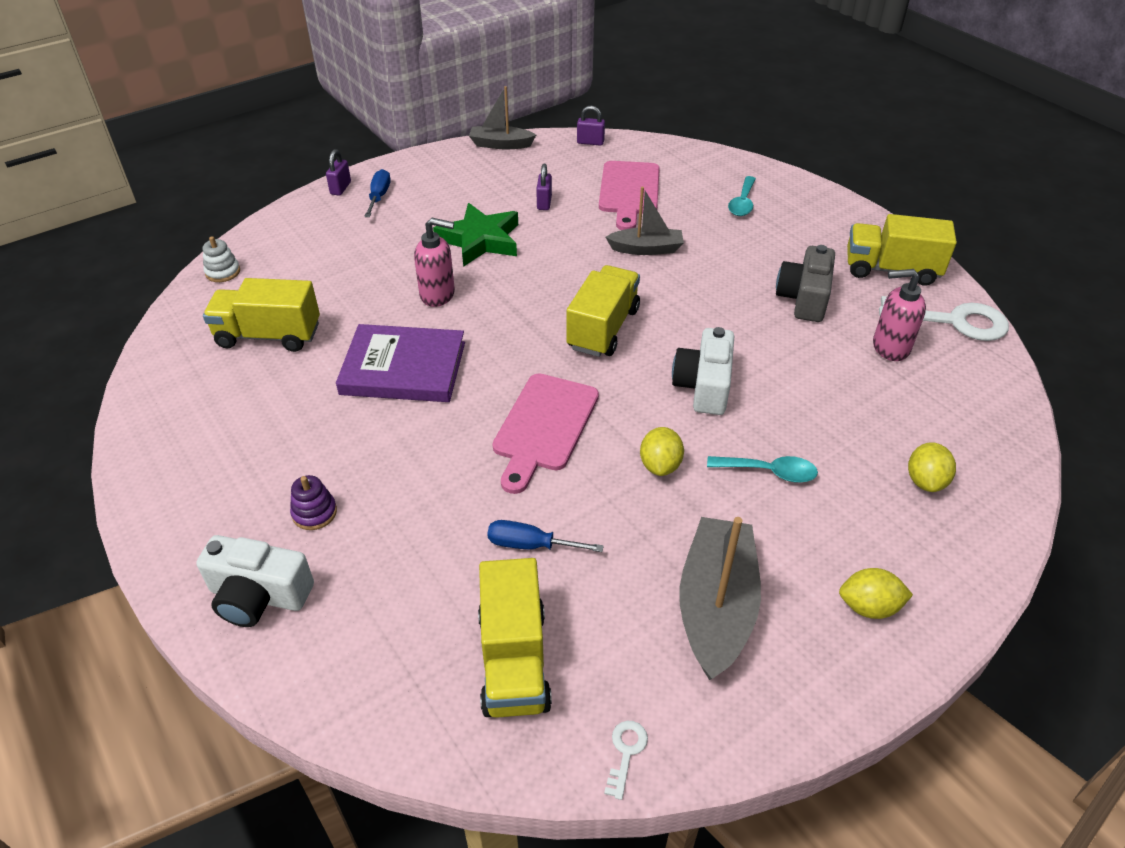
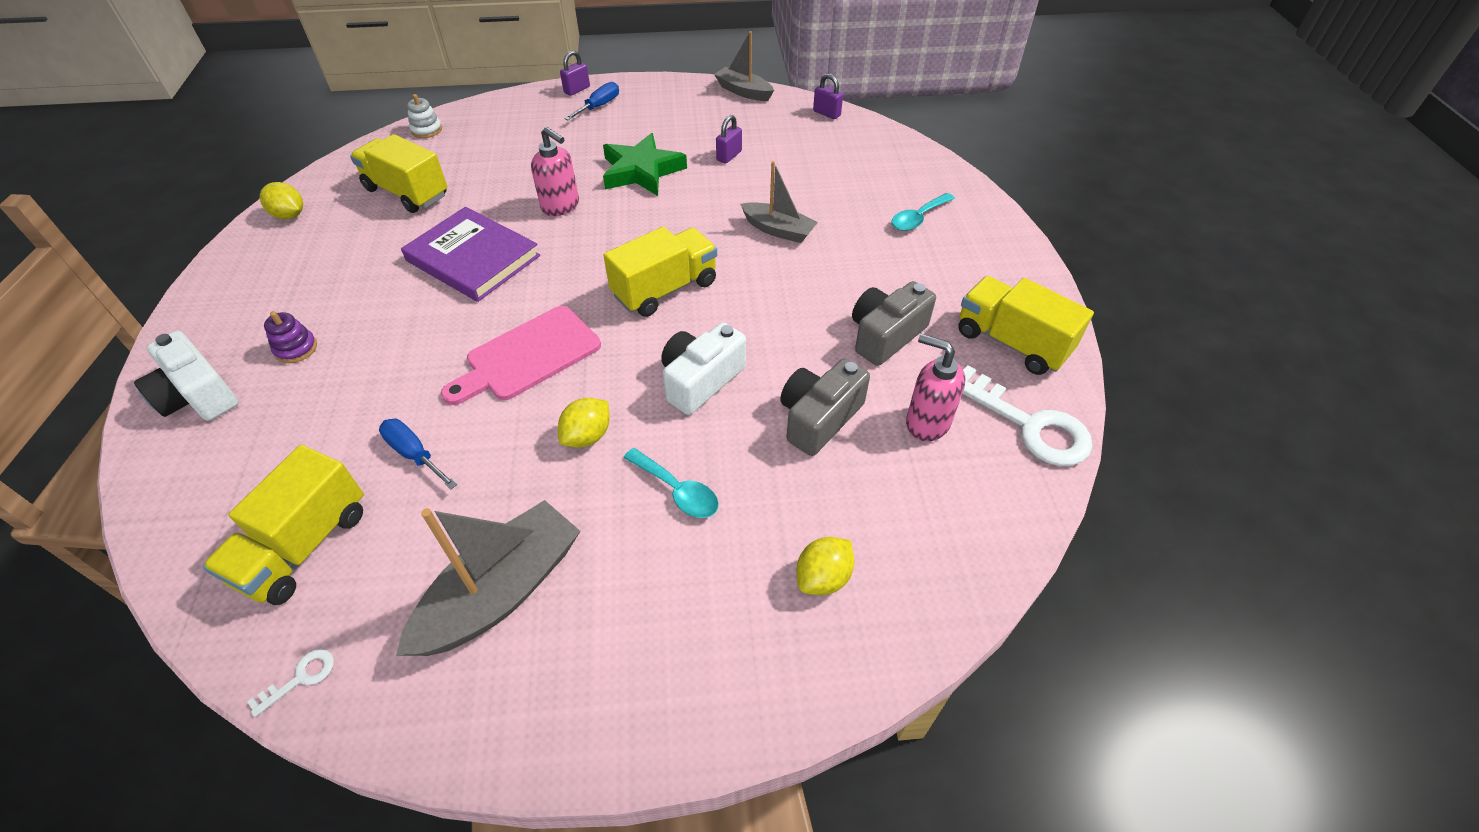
camera: 30 degrees right, 5 degrees up
(629, 191) = (816, 171): pink cutting board -> none
(816, 376) = (819, 418): none -> grey camera
(868, 607) = (635, 673): yellow lemon -> yellow lemon (289, 215)

